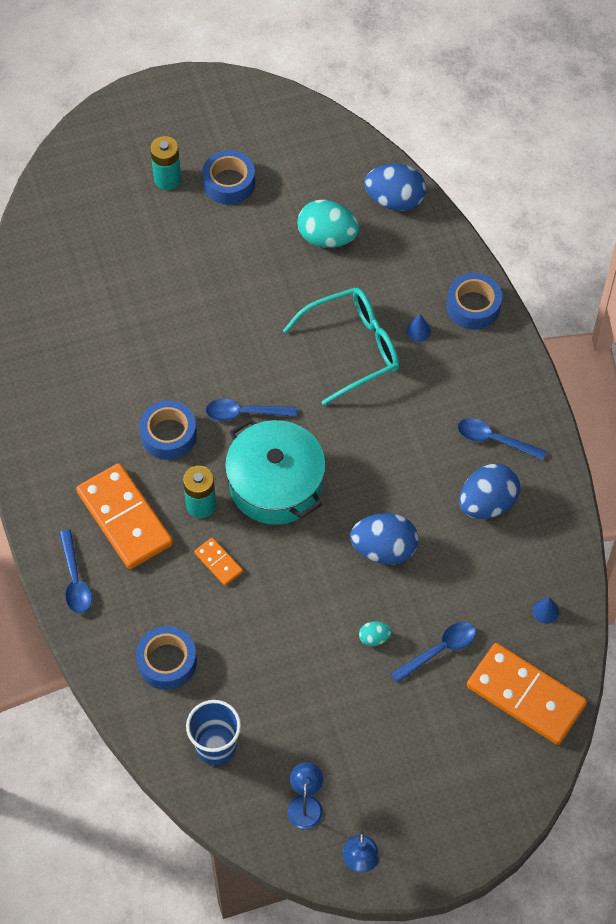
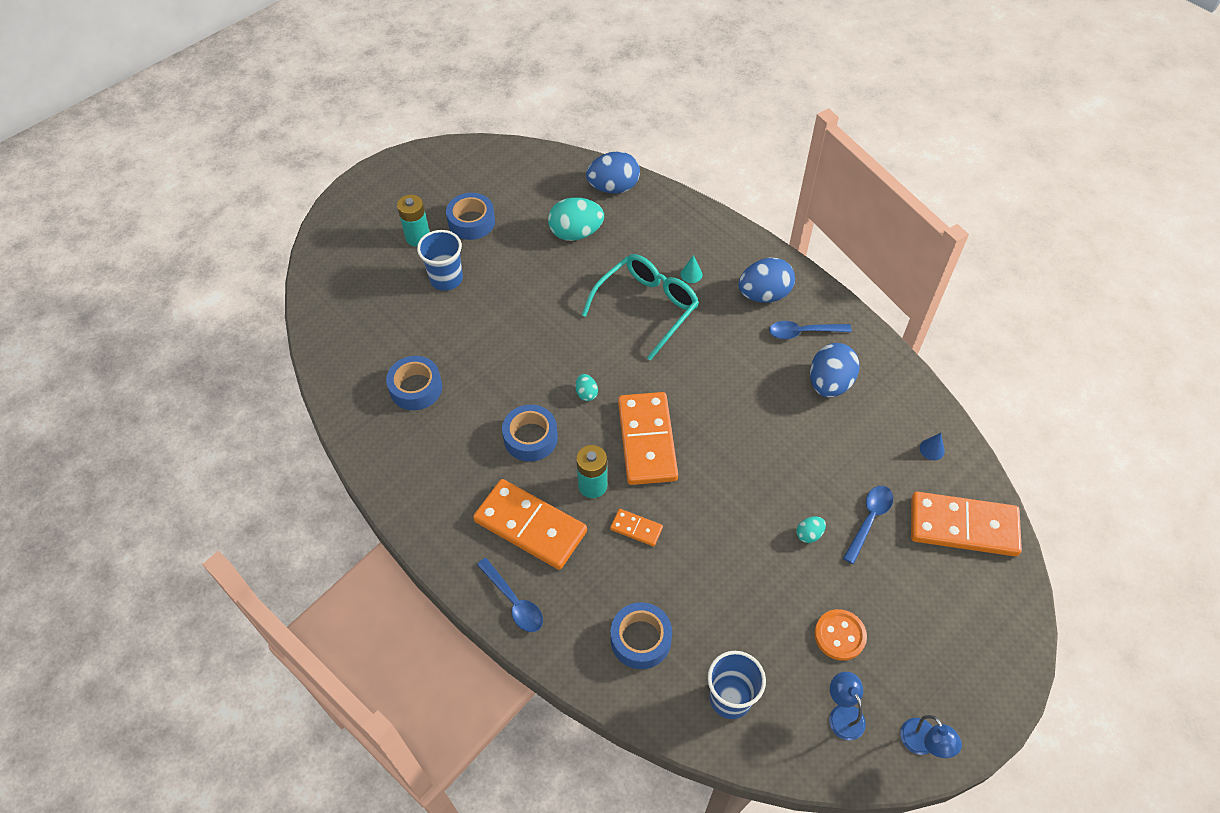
camera: 25 degrees left, 5 degrees down
(172, 237) = (446, 279): none -> blue cup
(244, 413) = (586, 393): blue spoon -> turquoise egg
(276, 484) = (647, 440): turquoise pot -> orange domino
(345, 739) = (839, 635): none -> orange button
(384, 549) = (770, 456): blue egg -> blue egg (764, 294)
(418, 331) = (691, 274): blue cone -> turquoise cone
(473, 306) = (722, 240): blue tape -> blue tape (416, 388)

